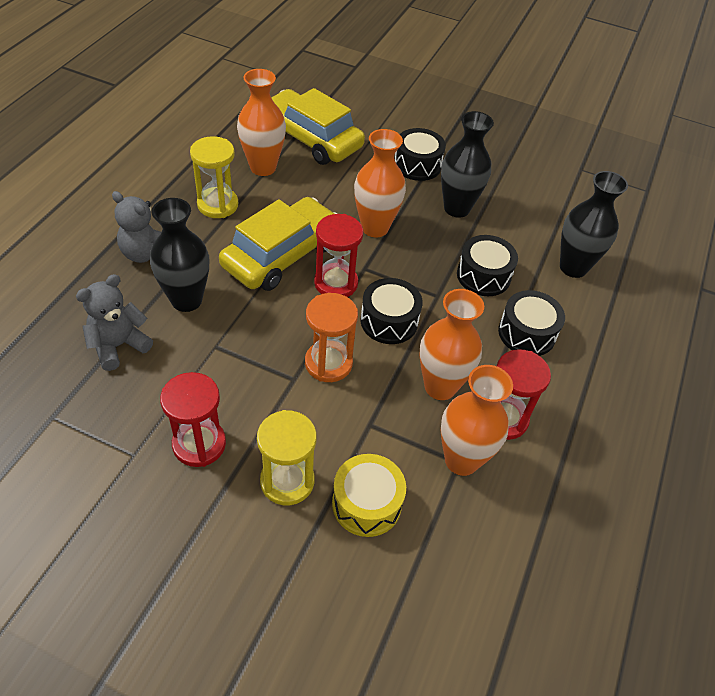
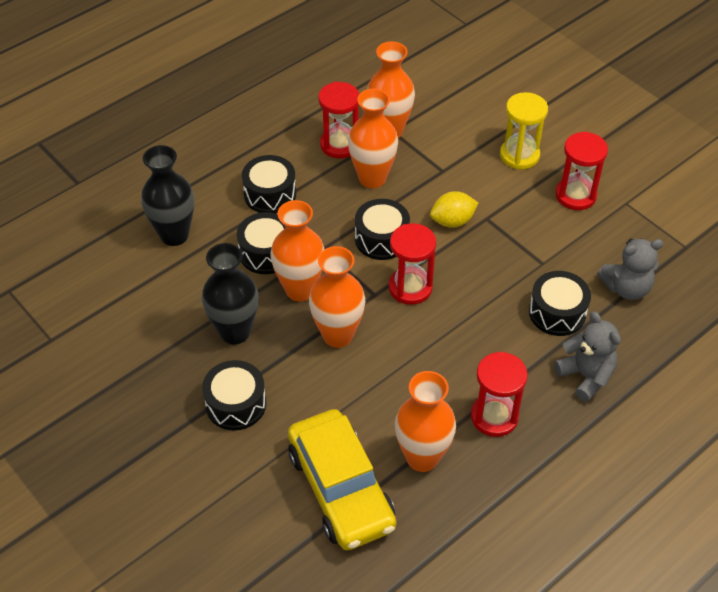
camera: 150 degrees left, 0 degrees up
(186, 300) = (557, 313): black vase -> black drum
(218, 205) = (494, 417): yellow hourglass -> red hourglass
(281, 255) = (449, 333): yellow car -> none
(328, 363) = (452, 221): orange hourglass -> yellow lemon
(366, 503) = (470, 128): yellow drum -> none
(431, 253) = (300, 289): none -> orange vase

